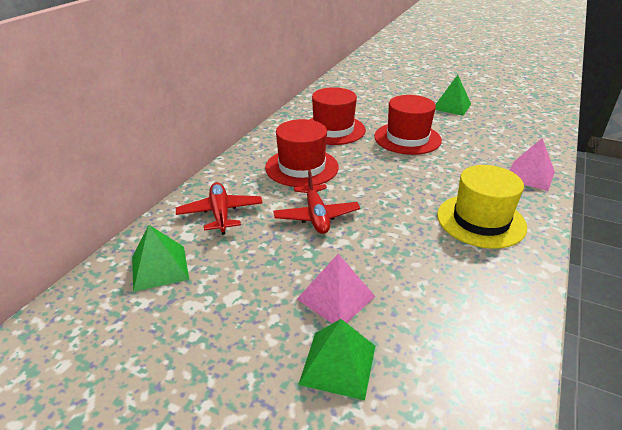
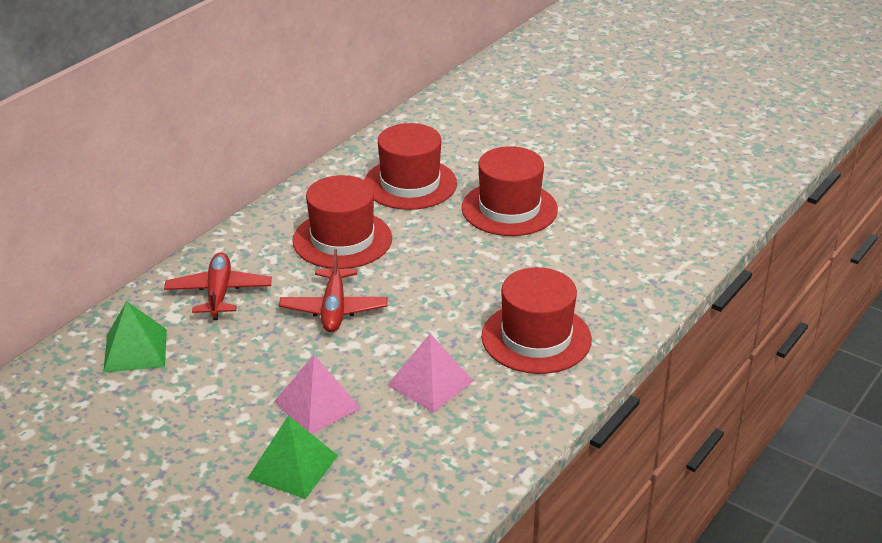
camera: 10 degrees right, 0 degrees up
(451, 106) = (608, 159): green pyramid -> none
(481, 221) = (536, 338): yellow hat -> red hat
(530, 175) = (645, 284): pink pyramid -> pink pyramid (430, 383)

